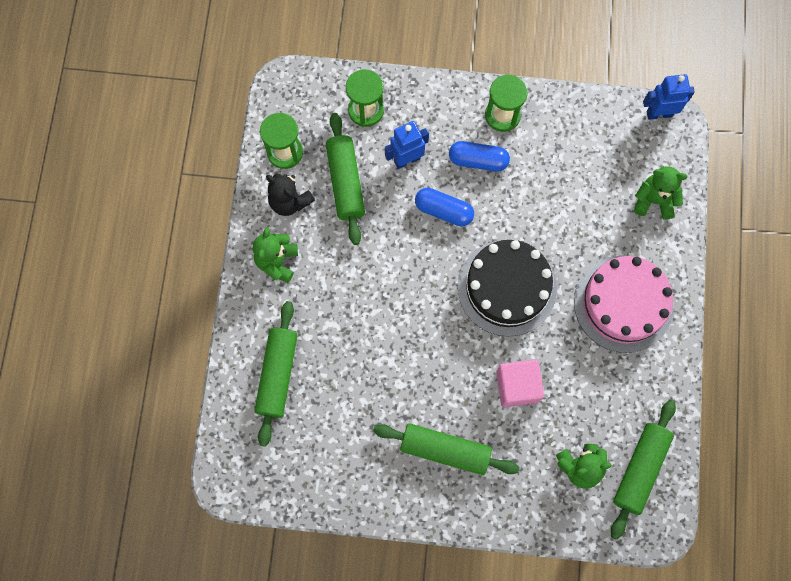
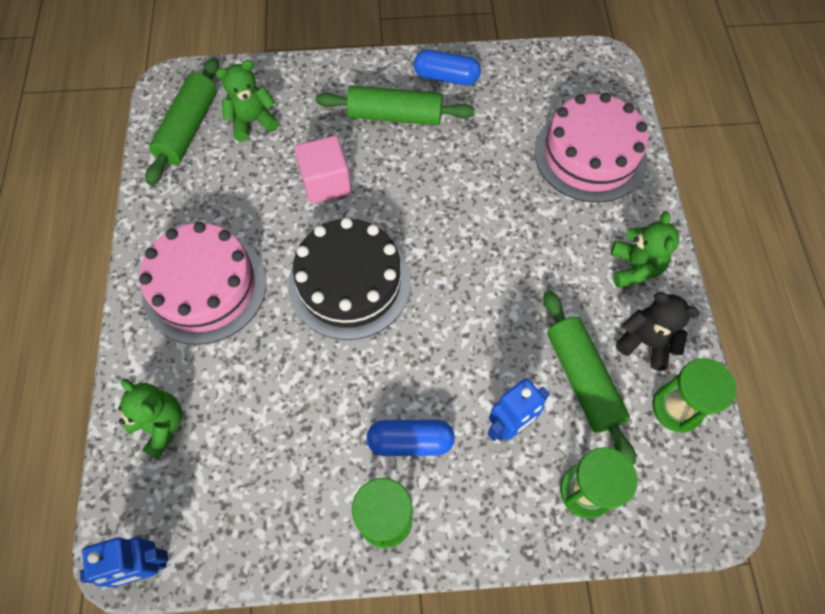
camera: 170 degrees right, 10 degrees down
(277, 375) = (590, 155): green rolling pin -> pink cake
(443, 211) = (444, 363): blue capsule -> blue capsule (446, 77)
(654, 201) = (160, 425): green teddy bear -> green teddy bear turned 135 degrees counterclockwise

